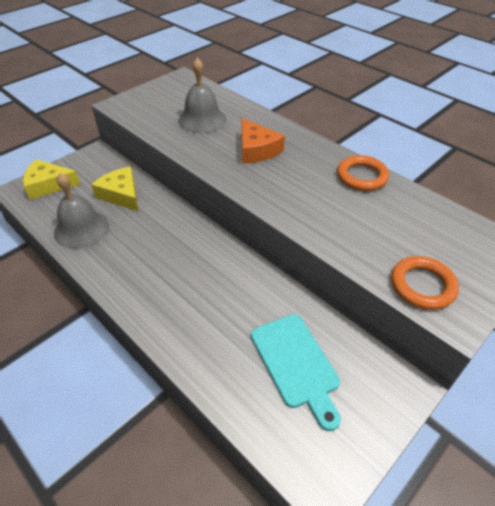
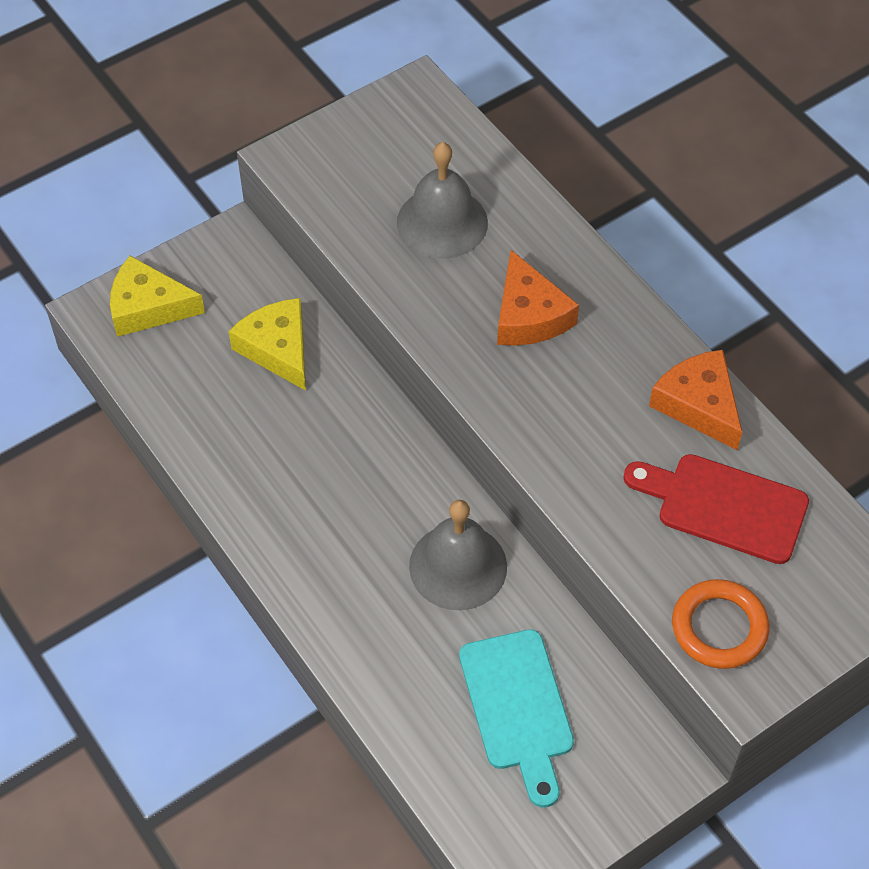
camera: 10 degrees right, 10 degrees up
(81, 229) = (207, 415): grey bell -> grey bell (458, 566)
(362, 176) = (698, 404): orange ring -> orange cheese
(397, 221) = (724, 507): none -> red cutting board

